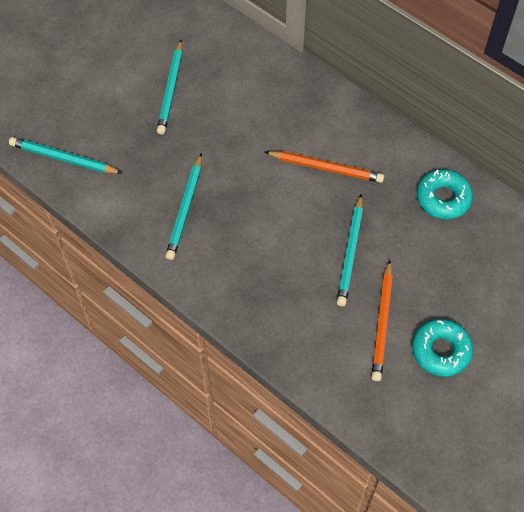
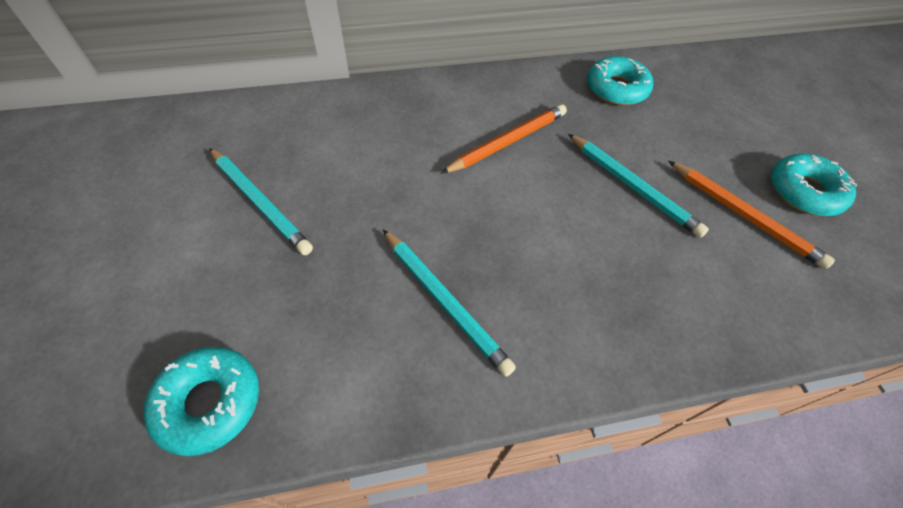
camera: 55 degrees left, 5 degrees down
(63, 158) = (209, 402): turquoise pencil -> turquoise donut

